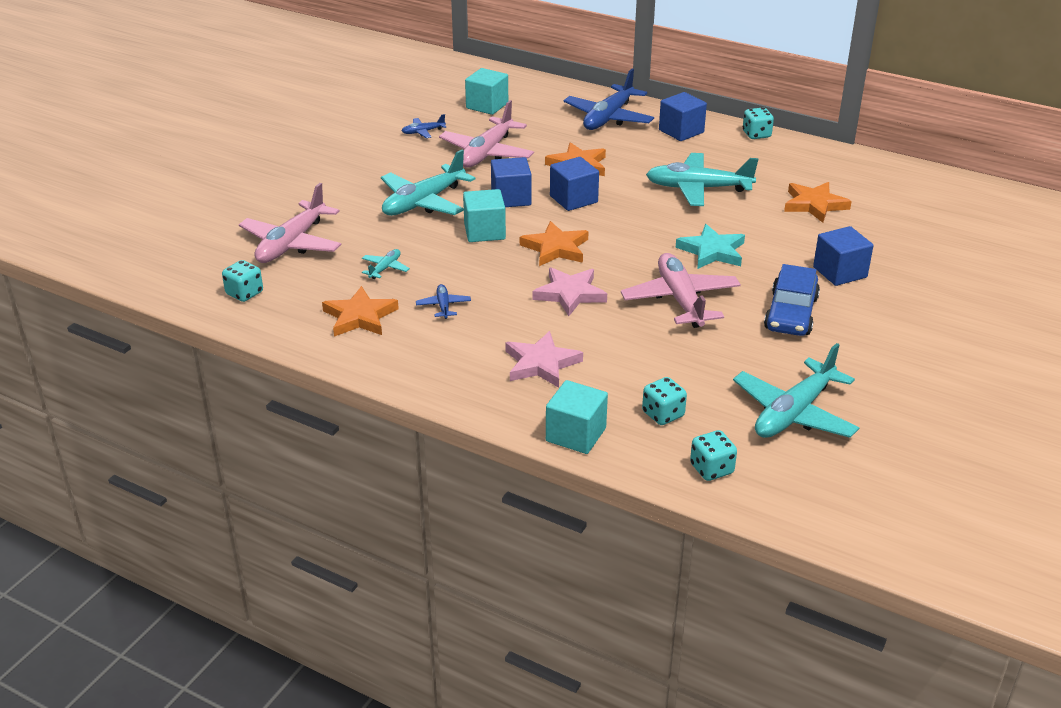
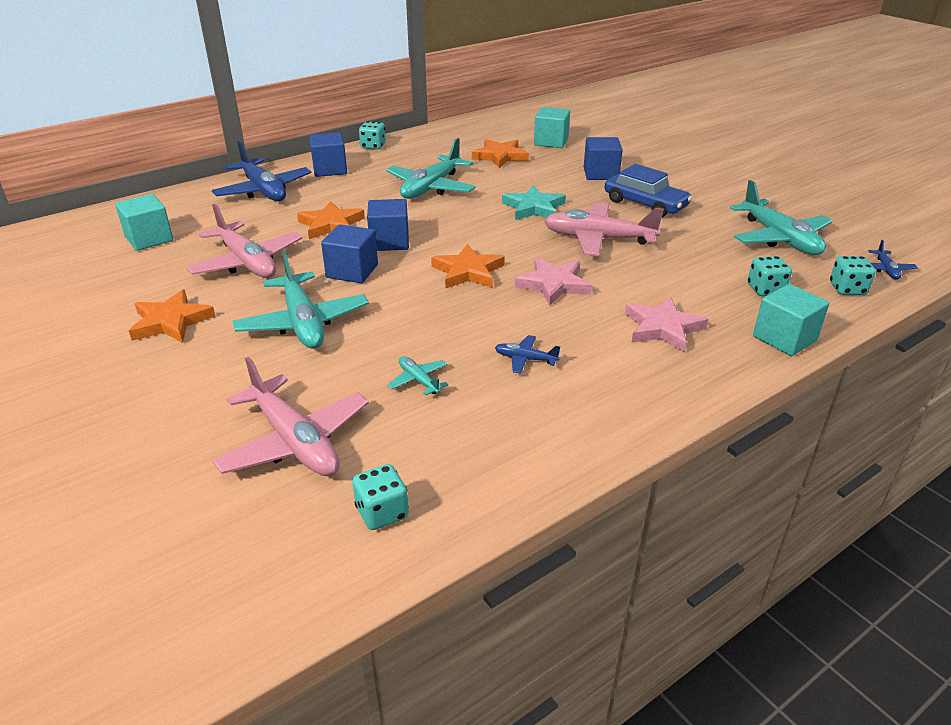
camera: 65 degrees left, 0 degrees up
(360, 317) = (508, 422): orange star -> orange star (171, 322)
(423, 132) = (149, 287): blue plane -> blue plane (886, 270)
(484, 231) = (401, 301): turquoise cube -> turquoise cube (551, 142)

